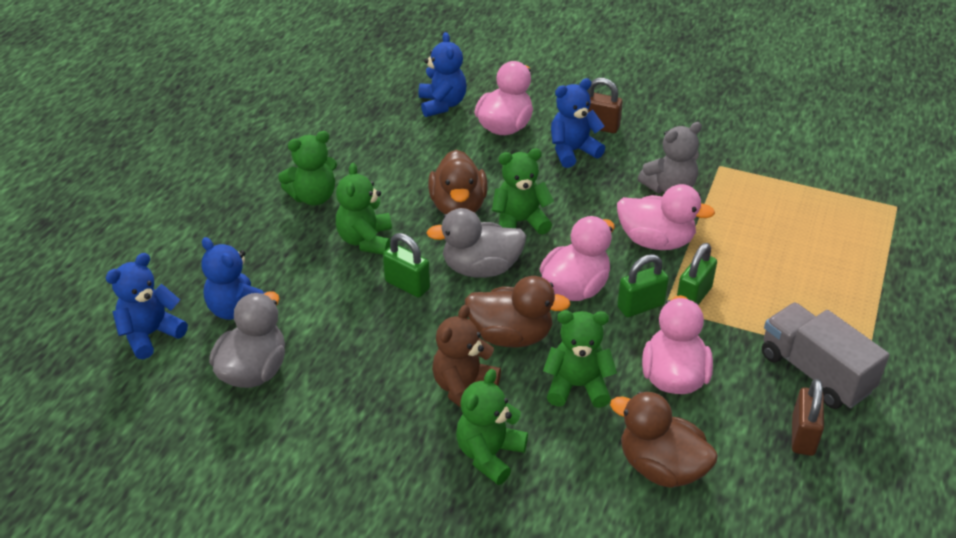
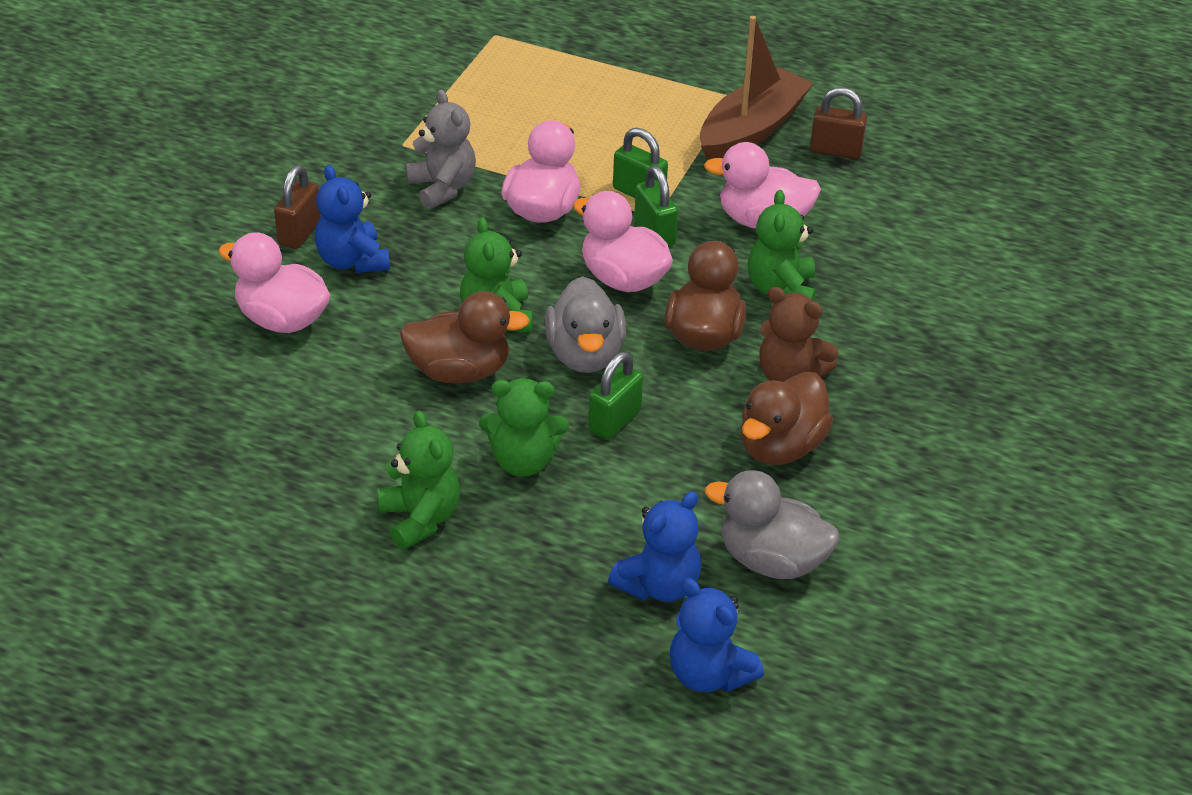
camera: 90 degrees left, 0 degrees up
(442, 104) = (210, 382): blue teddy bear -> none
(489, 454) = (883, 360): green teddy bear -> none
(661, 467) = (885, 243): brown duck -> brown duck (780, 447)
(815, 372) = (752, 130): grey truck -> brown boat

